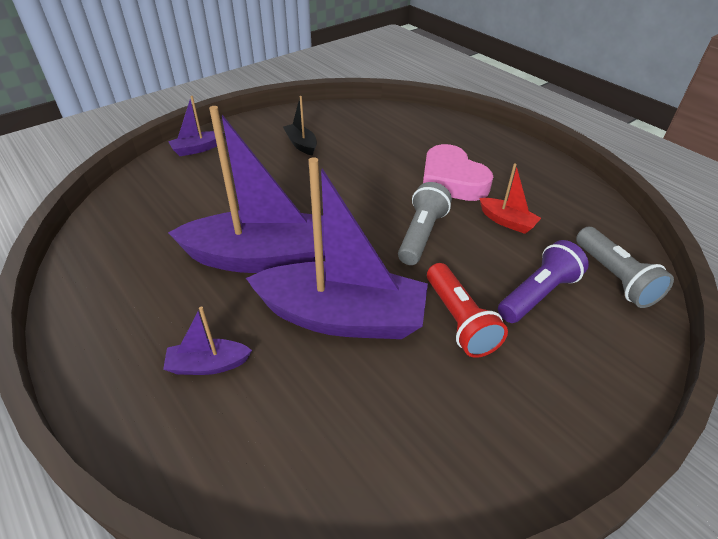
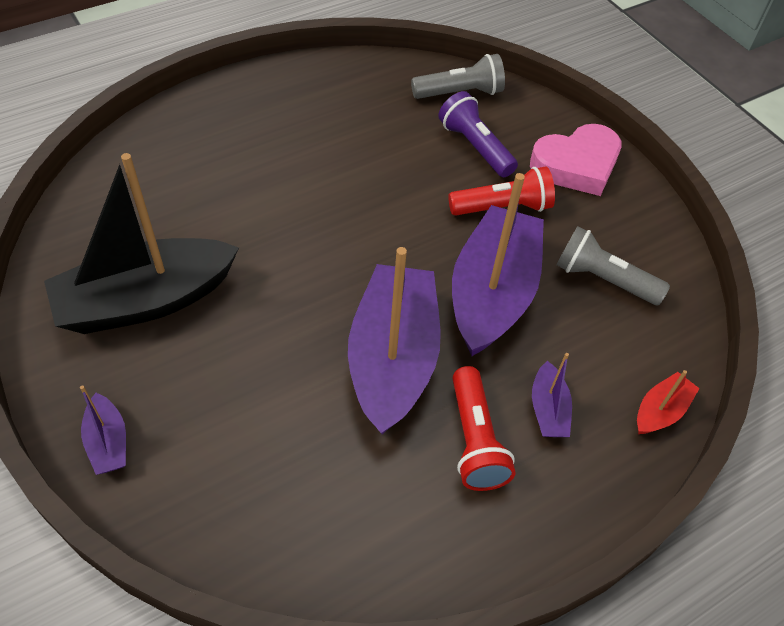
camera: 85 degrees left, 10 degrees up
(180, 312) = (475, 440): none -> red flashlight
(301, 144) = (146, 300): black boat -> black boat, size x2.29
(421, 235) = (378, 209): grey flashlight -> grey flashlight (603, 279)
(452, 180) = (284, 161): pink heart -> pink heart (576, 165)
(507, 221) = (369, 137): red boat -> red boat (660, 411)

